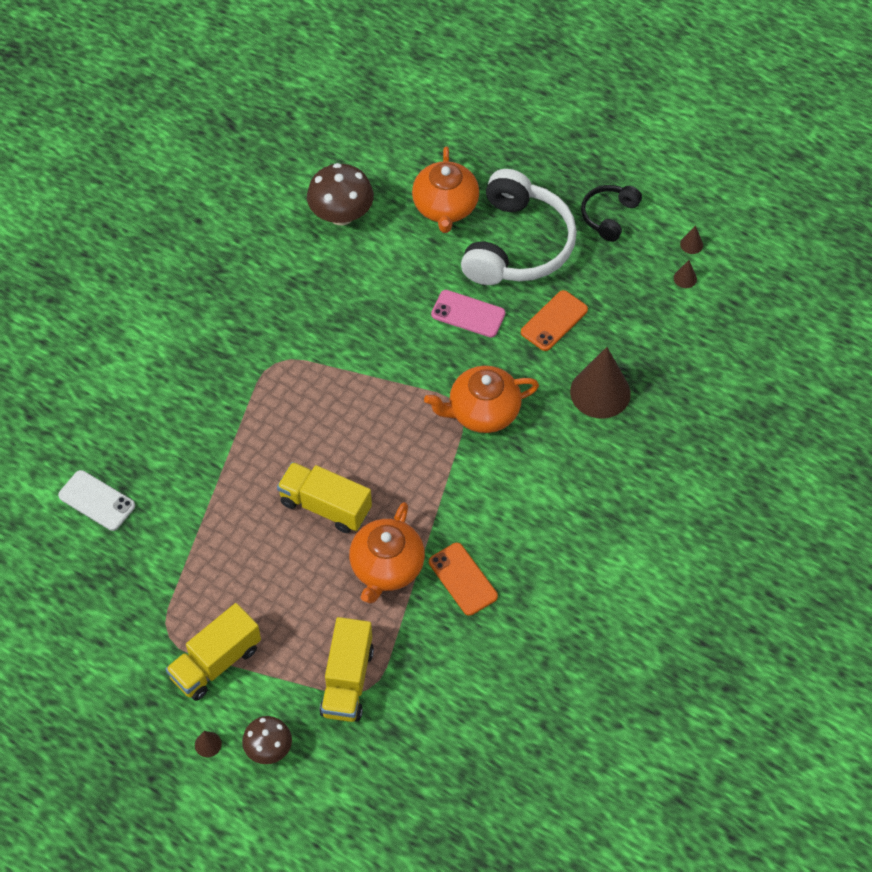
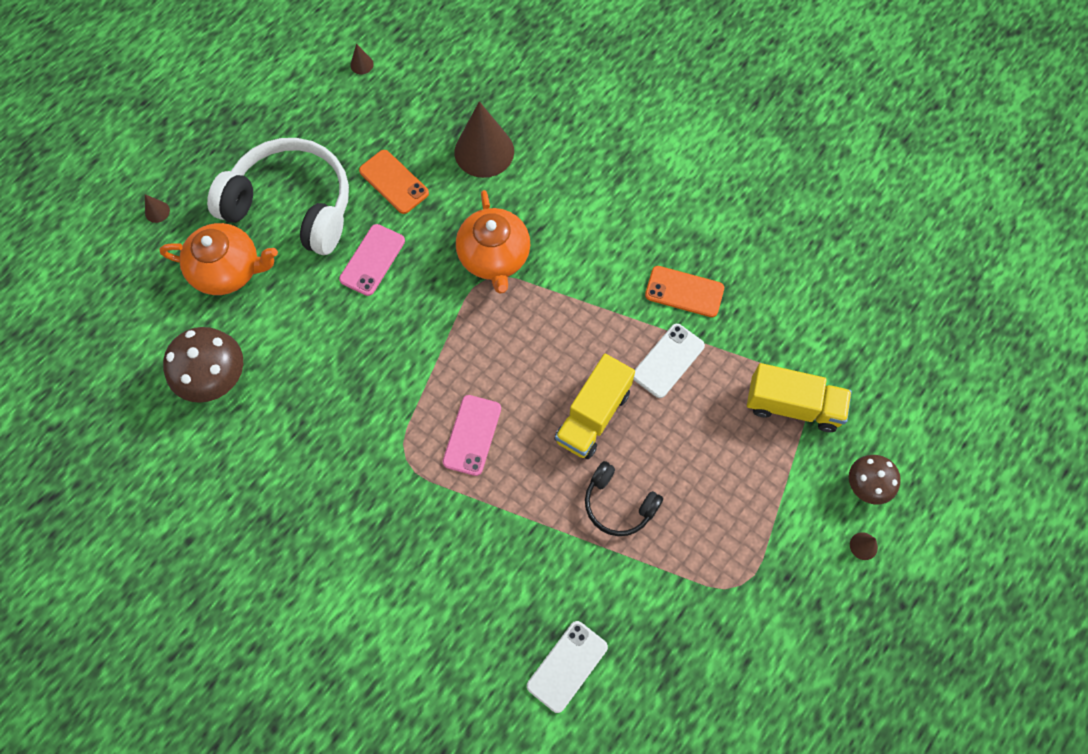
camera: 85 degrees left, 10 degrees up
(216, 662) = (772, 535): yellow truck -> none
(300, 411) = (472, 435): none -> pink phone
(386, 567) = (668, 361): orange teapot -> white phone
(463, 579) = (684, 292): orange phone -> orange phone turned 45 degrees clockwise
(609, 216) = (273, 119): black headphones -> black headphones (618, 504)
(691, 244) = (322, 54): brown cone -> brown cone (157, 211)

